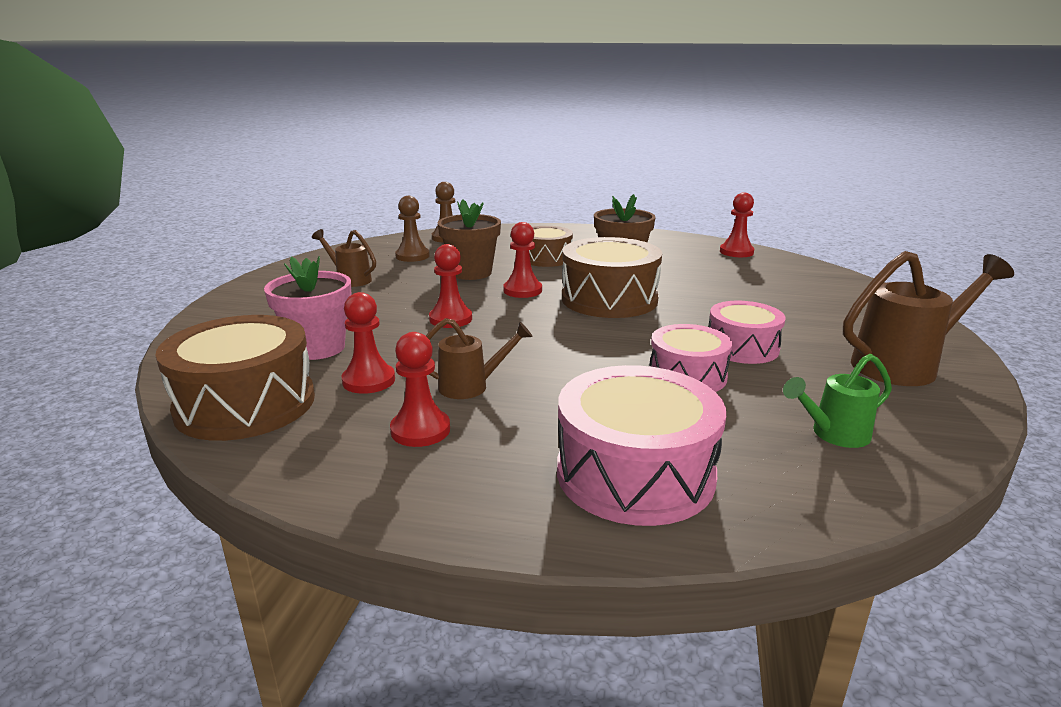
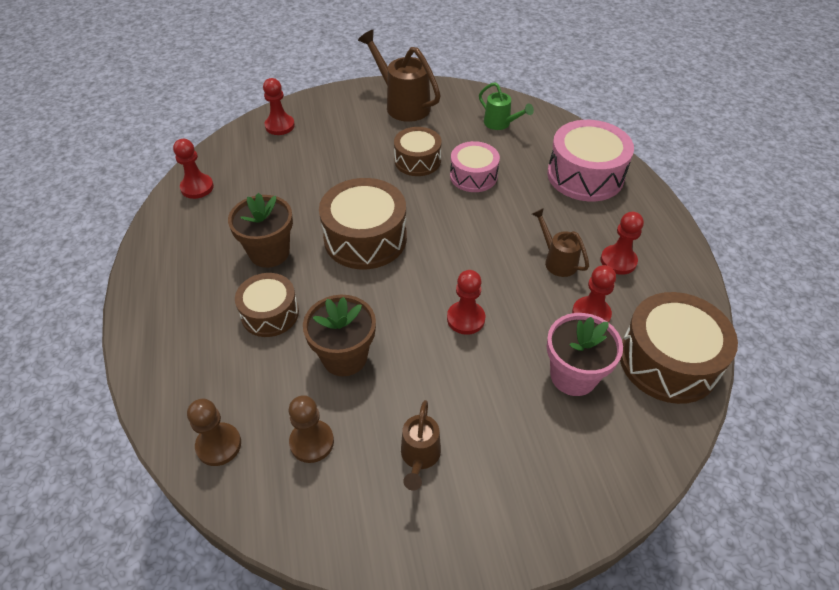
camera: 115 degrees left, 25 degrees up
(522, 290) = (374, 298): red pawn -> red pawn (280, 126)
(742, 347) = (417, 161): pink drum -> brown drum

